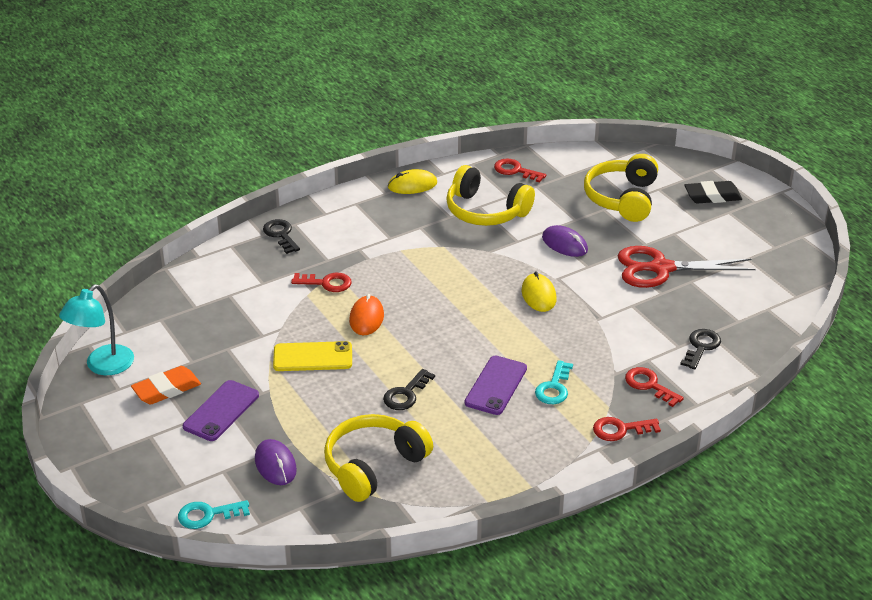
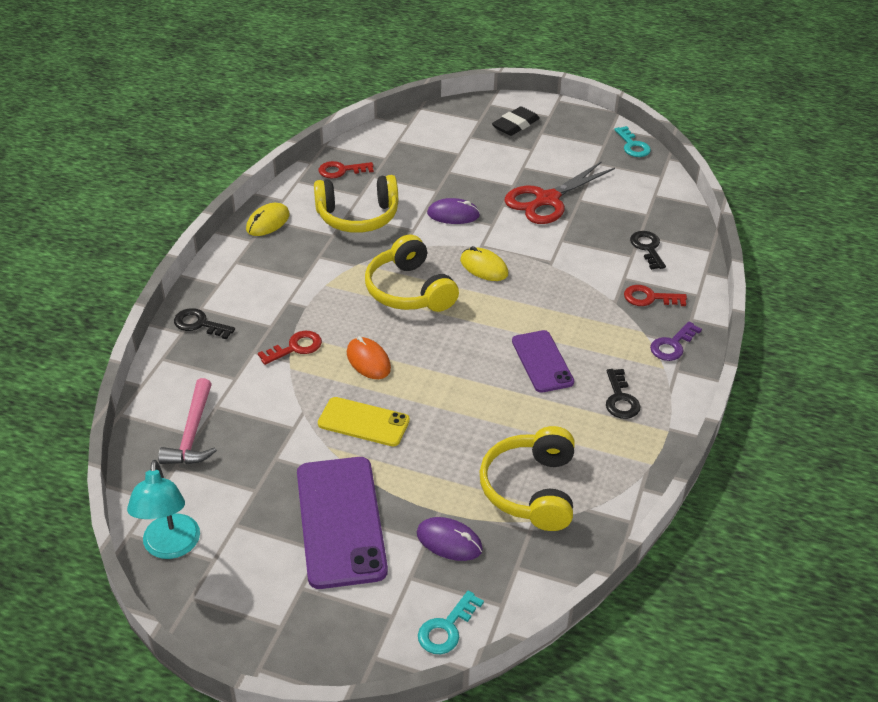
camera: 40 degrees left, 5 degrees up
(166, 389) = (263, 532): orange eraser -> none
(194, 304) = (192, 433): none -> pink hammer
(221, 411) = (340, 521): purple phone -> purple phone, size x1.66
(313, 357) = (363, 422): yellow phone -> yellow phone turned 60 degrees clockwise
(406, 394) = (481, 410): black key -> black key (620, 399)
(554, 387) = (586, 338): turquoise key -> turquoise key (633, 146)
(620, 429) = (672, 345): red key -> purple key
(622, 198) = (452, 156): yellow headphones -> yellow headphones (409, 290)

